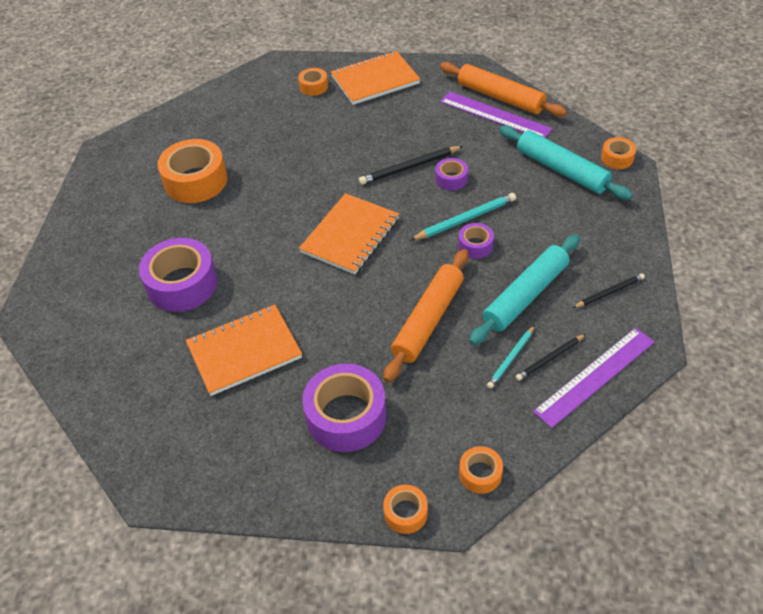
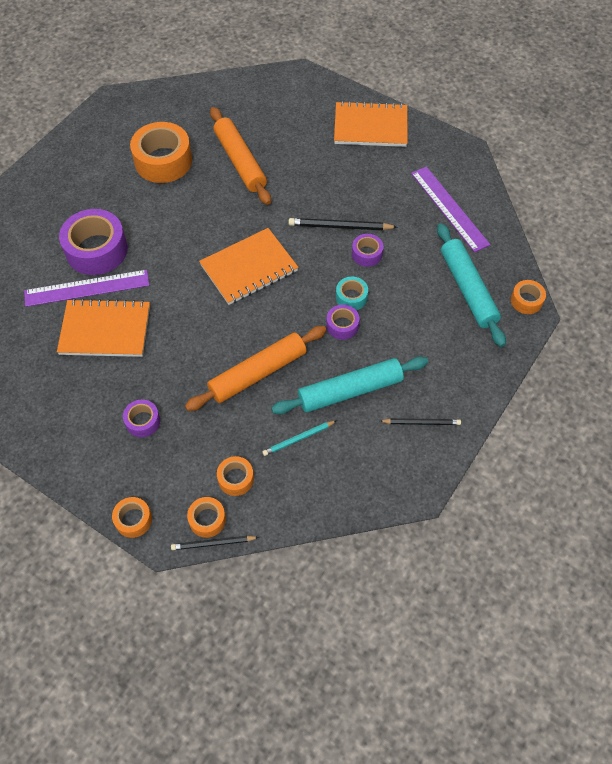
camera: 25 degrees right, 10 degrees up
(313, 86) = (314, 111): orange tape -> orange tape (236, 479)
(346, 416) = (143, 421): purple tape -> purple tape, size x0.50
(465, 219) = (351, 297): turquoise pencil -> turquoise tape
(500, 97) = (467, 192): orange rolling pin -> orange rolling pin (240, 161)
(550, 359) = (329, 455): black pencil -> black pencil (213, 543)
(595, 376) = (353, 489): purple ruler -> purple ruler (87, 288)

